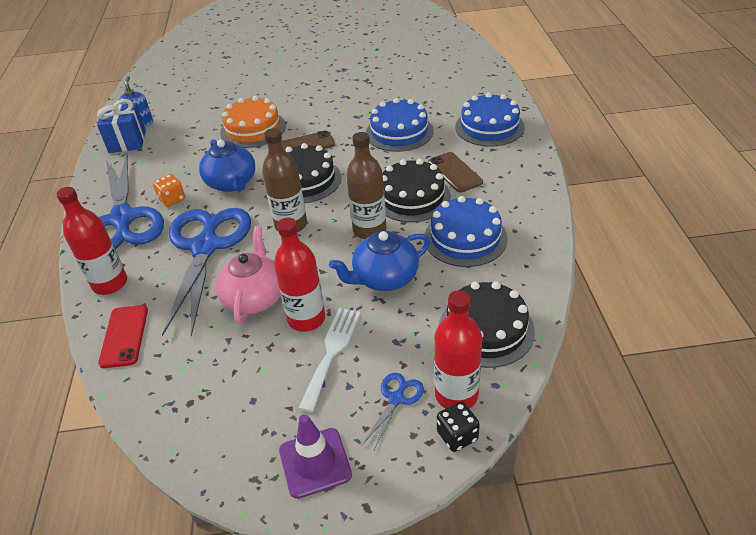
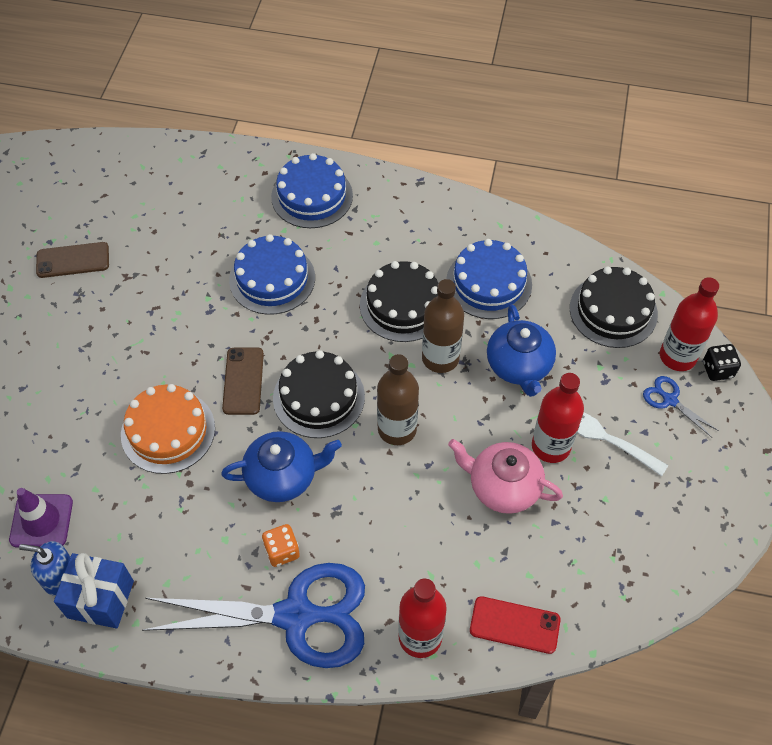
camera: 75 degrees left, 15 degrees up
(206, 247) = (397, 523): blue scissors -> none
(315, 462) = (718, 476): purple traffic cone -> purple traffic cone (41, 521)
(455, 172) = (379, 255): brown phone -> brown phone (73, 260)

